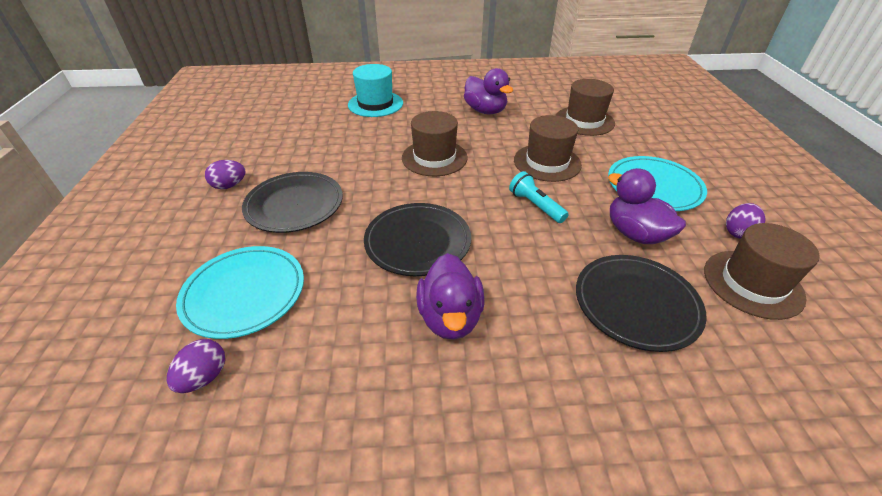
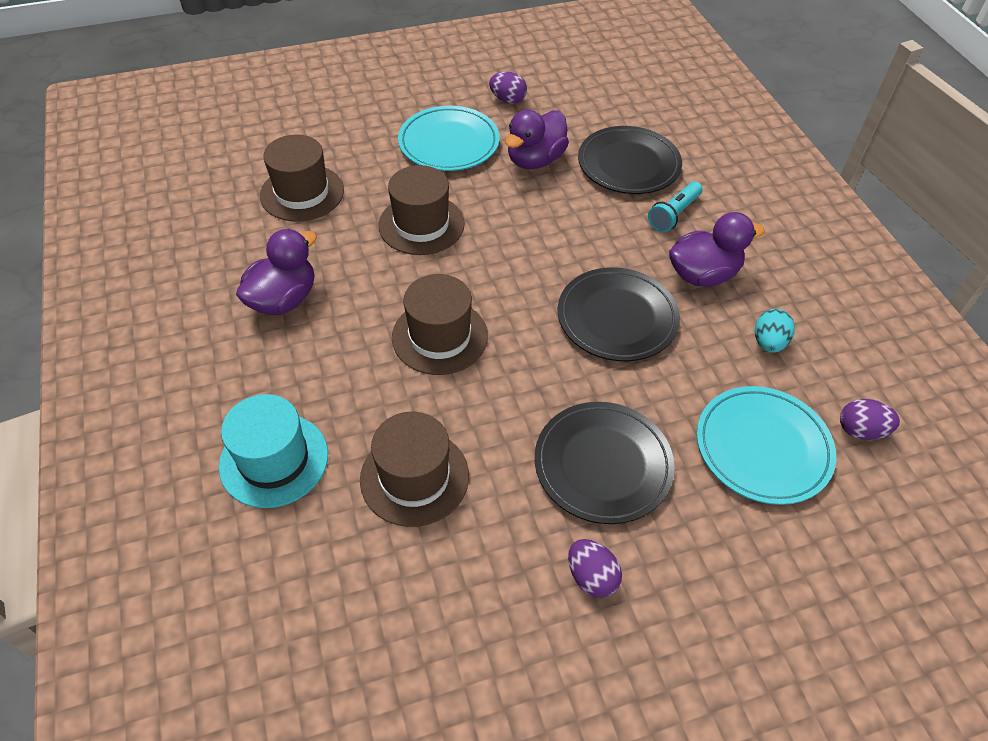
camera: 105 degrees left, 10 degrees up
(342, 341) = (768, 343): none -> turquoise egg
(535, 206) = (515, 229): turquoise flashlight -> turquoise flashlight (674, 214)
(752, 283) = (573, 102): brown hat -> brown hat (414, 477)

